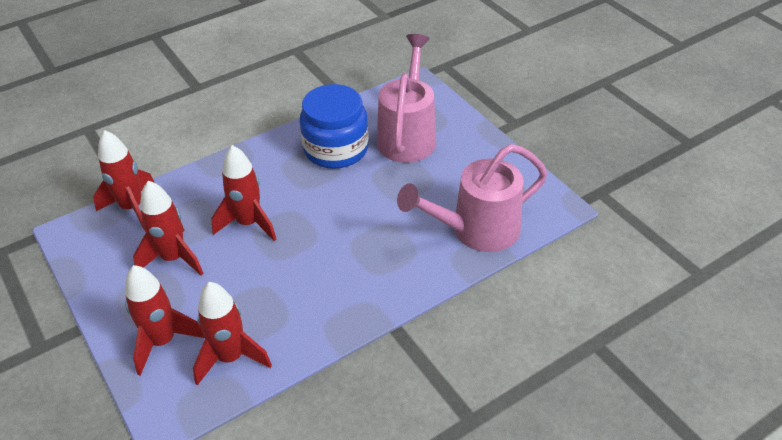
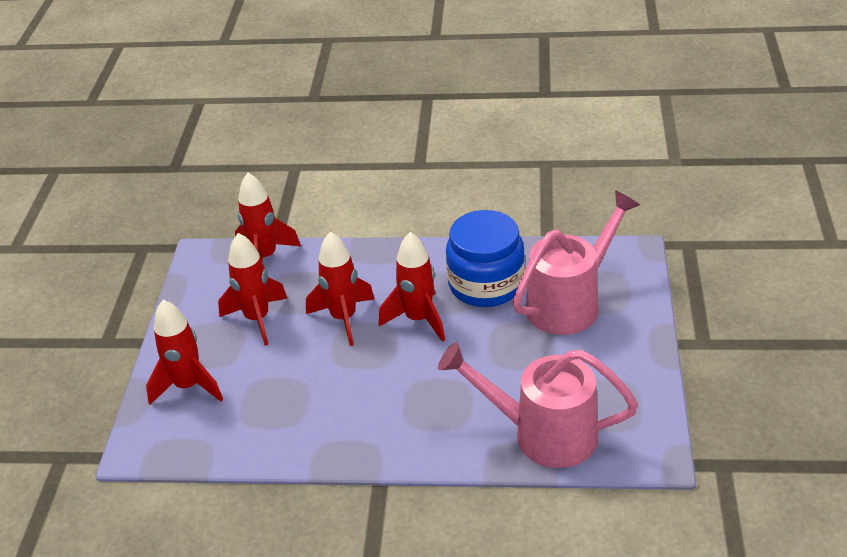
camera: 40 degrees right, 5 degrees down
(231, 357) = (224, 429): red rocket -> red rocket (418, 319)

